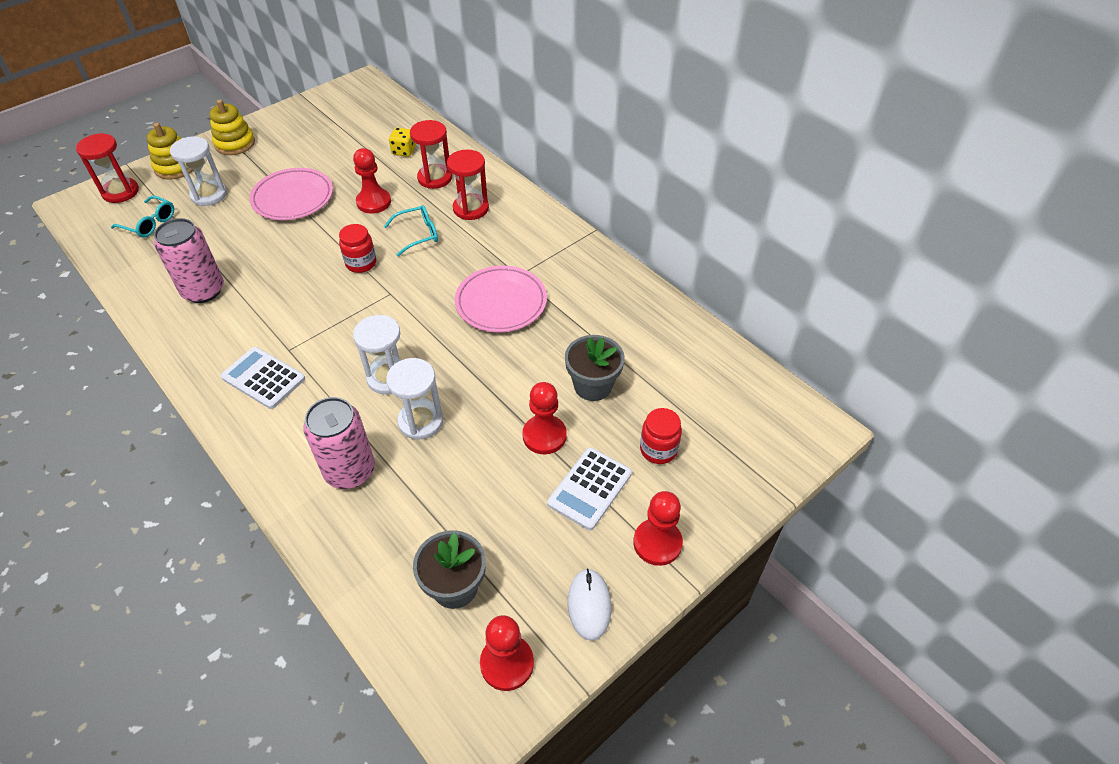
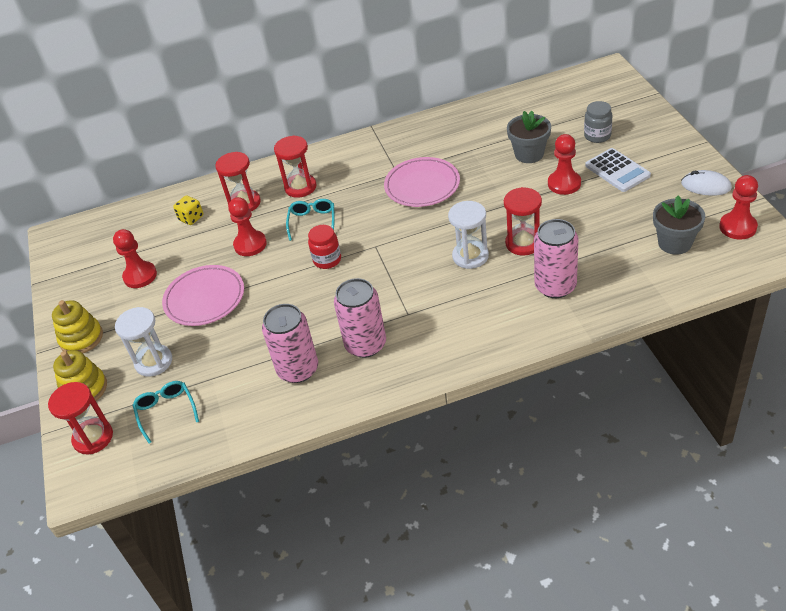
camera: 60 degrees left, 5 degrees down
(149, 223) = (166, 411): turquoise glasses -> turquoise glasses turned 75 degrees counterclockwise
(240, 329) = (365, 344): none -> pink can
(263, 378) = (433, 332): white calculator -> none
(420, 421) = (523, 243): white hourglass -> red hourglass
(657, 543) = (669, 150): red pawn -> red pawn (140, 276)
(658, 449) = (597, 136): red jar -> grey jar

